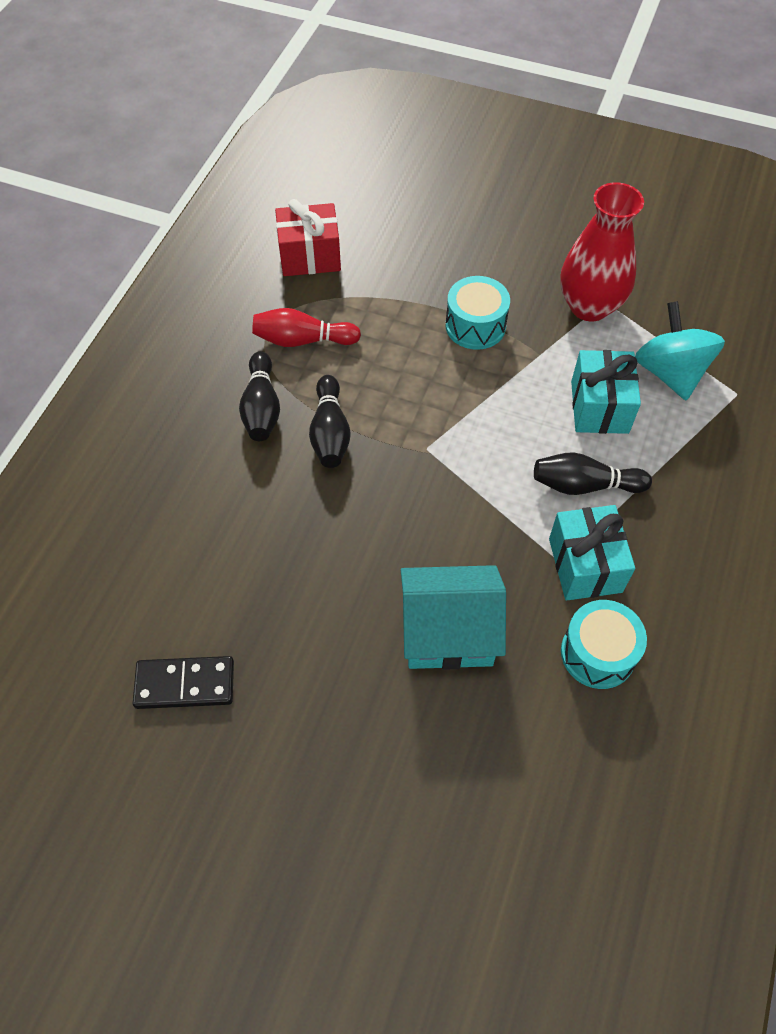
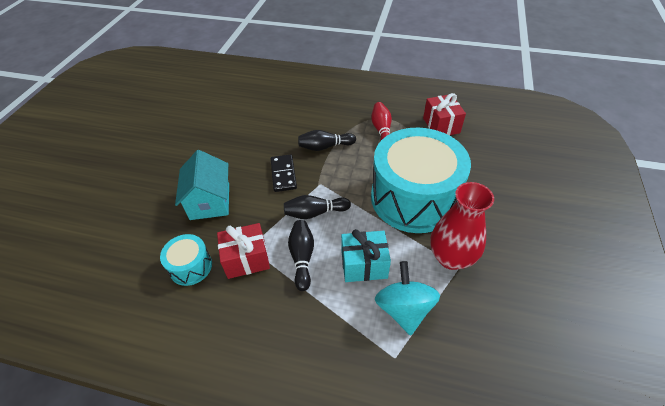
camera: 85 degrees right, 10 degrees down
(185, 684) = (195, 121): black domino -> black domino (283, 174)
(262, 408) = (336, 122): black bowling pin -> black bowling pin (315, 213)
(475, 326) = (413, 198): turquoise drum -> turquoise drum, size x2.29
(585, 565) = (246, 259): turquoise gift -> red gift
(670, 372) = (404, 309): turquoise spinning top -> turquoise spinning top turned 75 degrees counterclockwise

